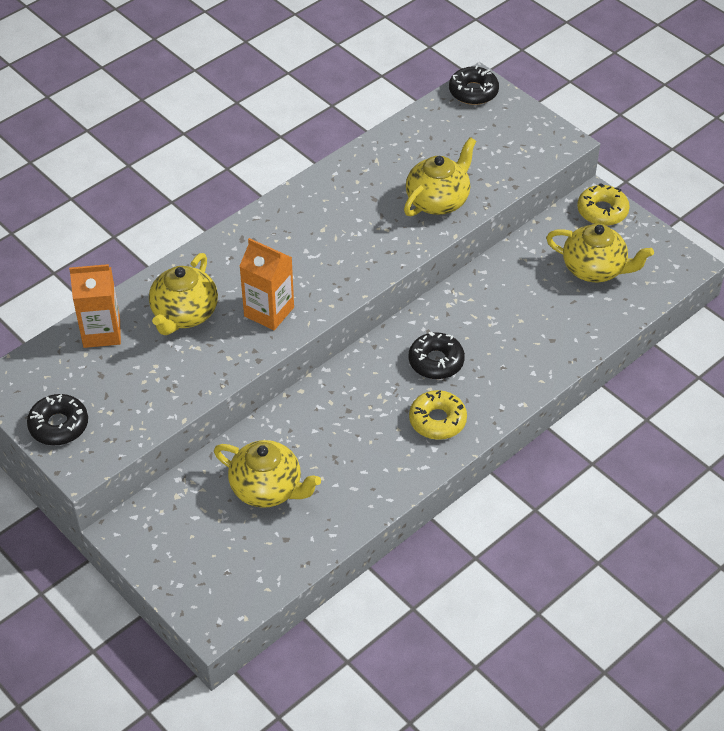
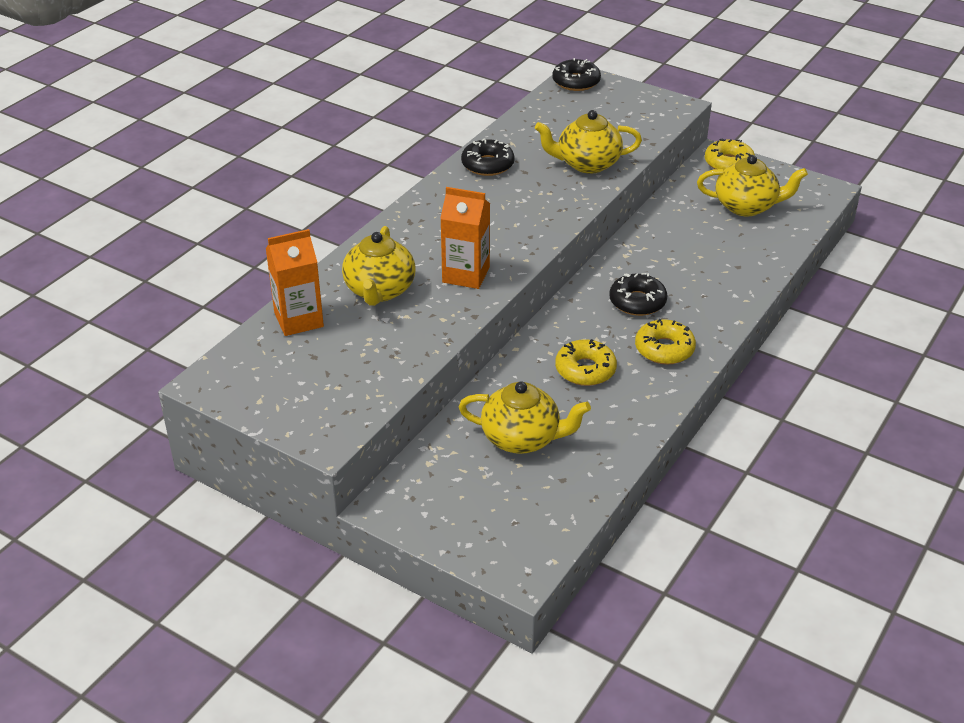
camera: 15 degrees left, 10 degrees down
(59, 425) = (286, 408): black donut -> black donut (487, 165)
(354, 428) = (585, 370): none -> yellow donut
(438, 200) = (587, 164): yellow teapot -> yellow teapot turned 120 degrees counterclockwise

